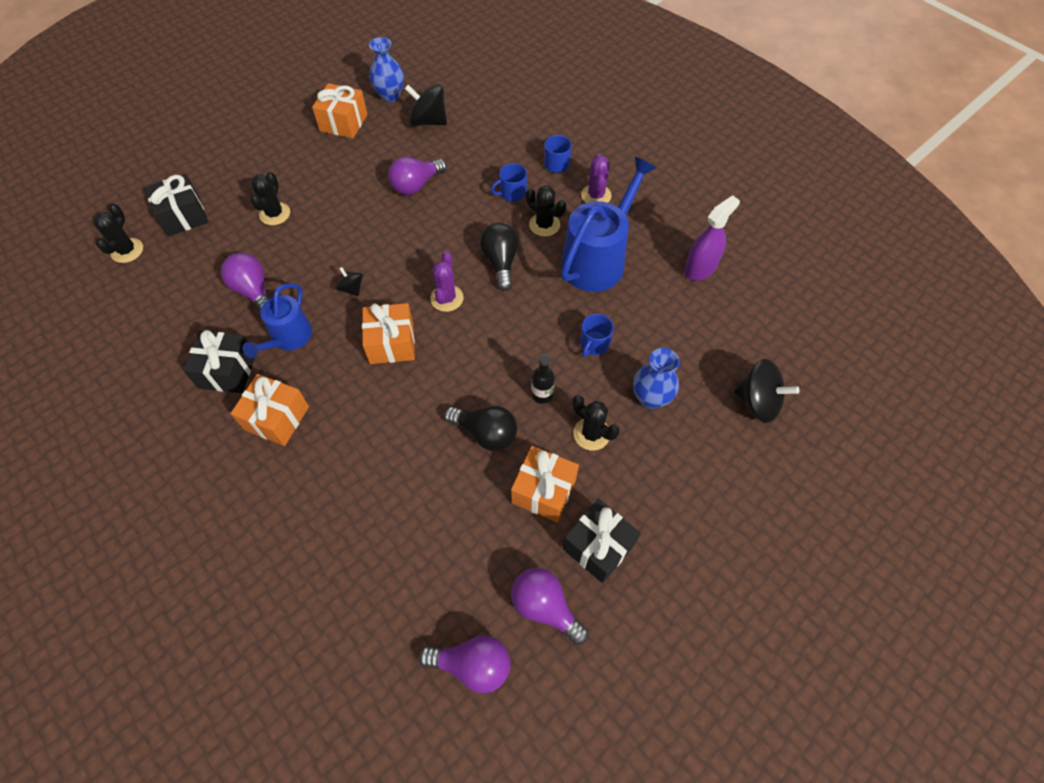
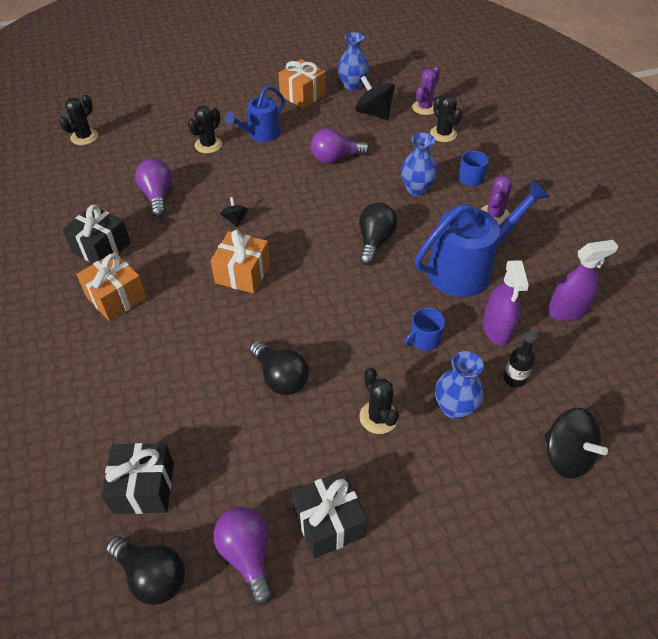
camera: 25 degrees right, 10 degrees down
(184, 216) = (140, 126): black gift -> black gift (144, 487)
(289, 338) = (163, 240): blue watering can -> blue watering can (260, 134)
(447, 298) = (310, 254): purple cactus -> purple cactus (424, 107)
(472, 665) = (152, 576): purple light bulb -> black light bulb
(512, 193) = (416, 189): blue mug -> blue vase
(542, 394) = (350, 364): black bottle -> black bottle (514, 378)
(544, 225) = (432, 224): black cactus -> black cactus (443, 134)
(544, 491) = (305, 449): orange gift -> none
(650, 309) = (496, 329): none -> purple spray bottle

